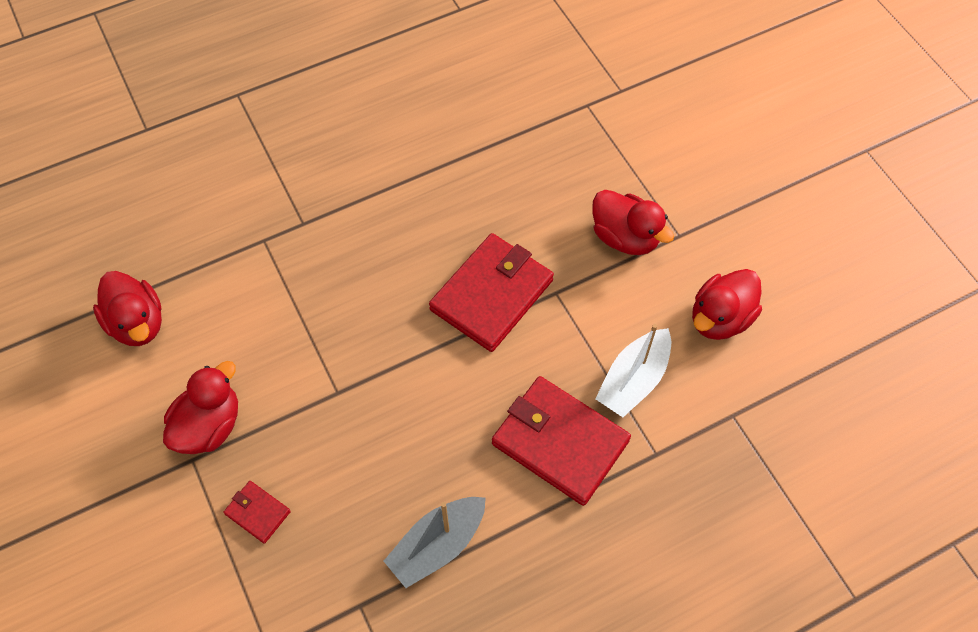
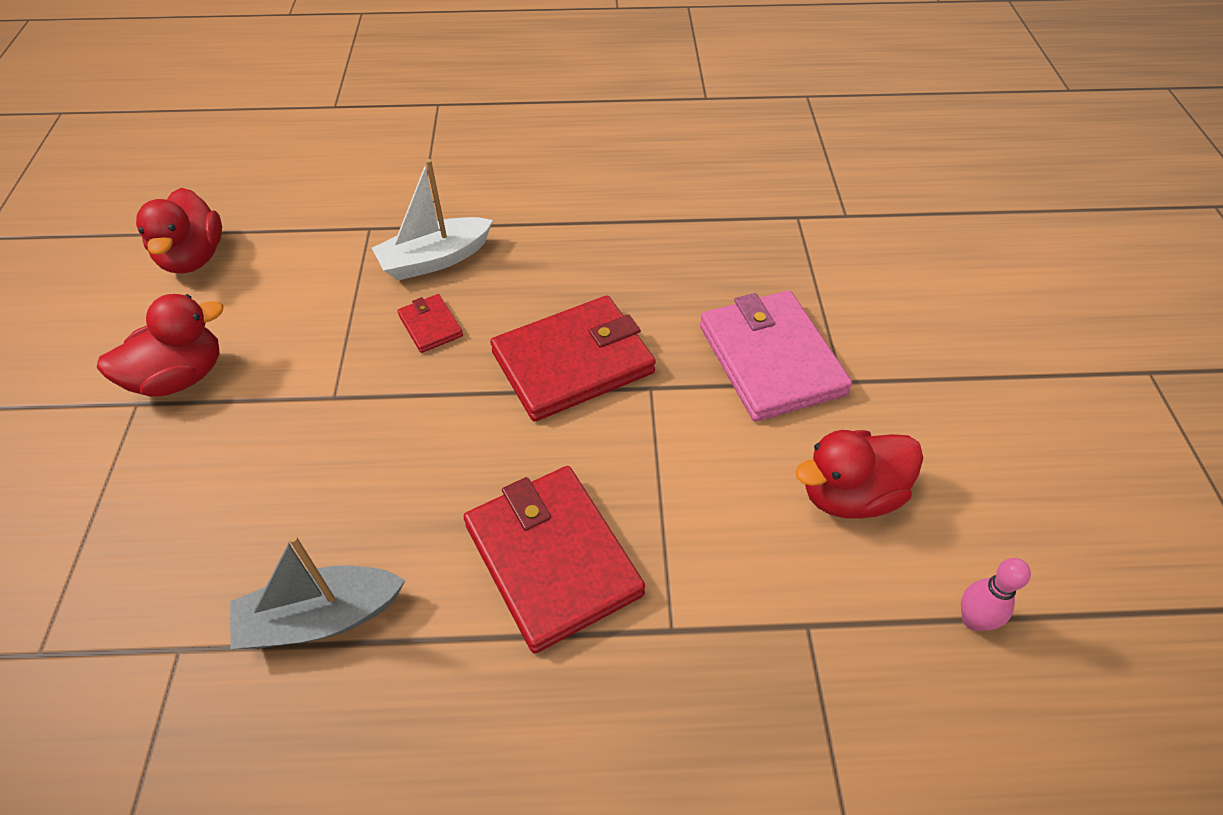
camera: 25 degrees right, 10 degrees down
(257, 512) = (155, 487): red wallet -> red wallet (430, 325)
(625, 237) = (771, 359): red duck -> pink wallet
(633, 380) = (692, 523): white boat -> white boat (435, 259)
(822, 370) = (973, 620): none -> pink bowling pin

